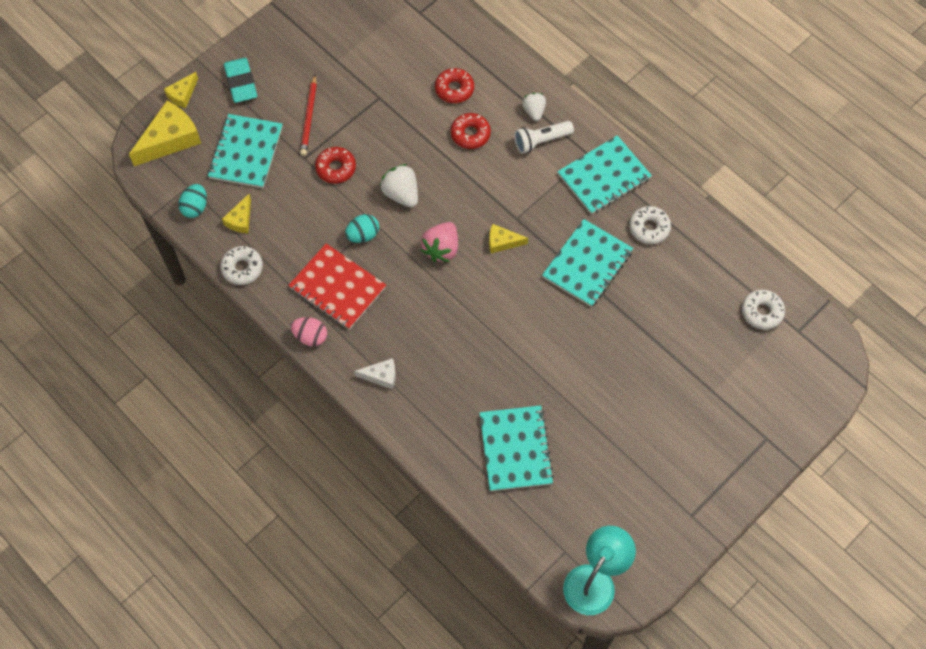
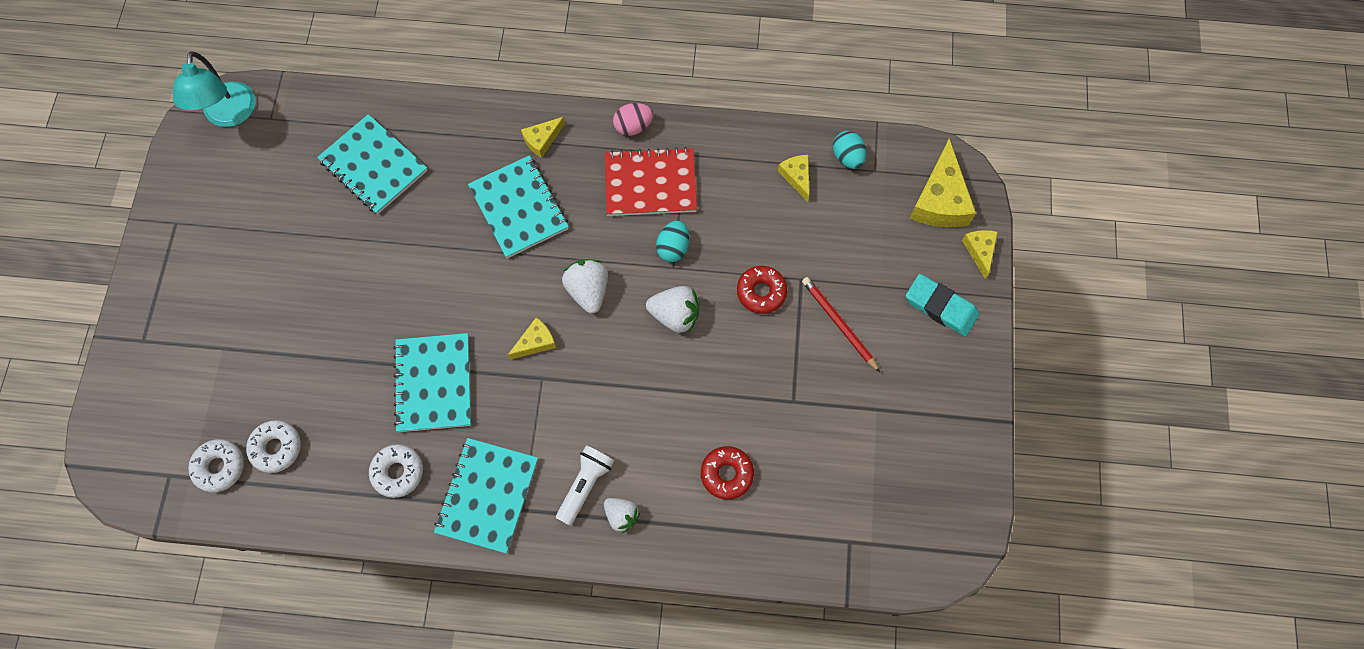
camera: 140 degrees right, 5 degrees up
(242, 268) = (750, 138): white donut -> white donut (276, 448)
(246, 152) = (859, 241): turquoise notebook -> turquoise notebook (519, 208)
(381, 376) = (542, 140): white cheese -> yellow cheese
(441, 249) = (588, 290): pink strawberry -> white strawberry
(470, 134) = (664, 434): red donut -> none

